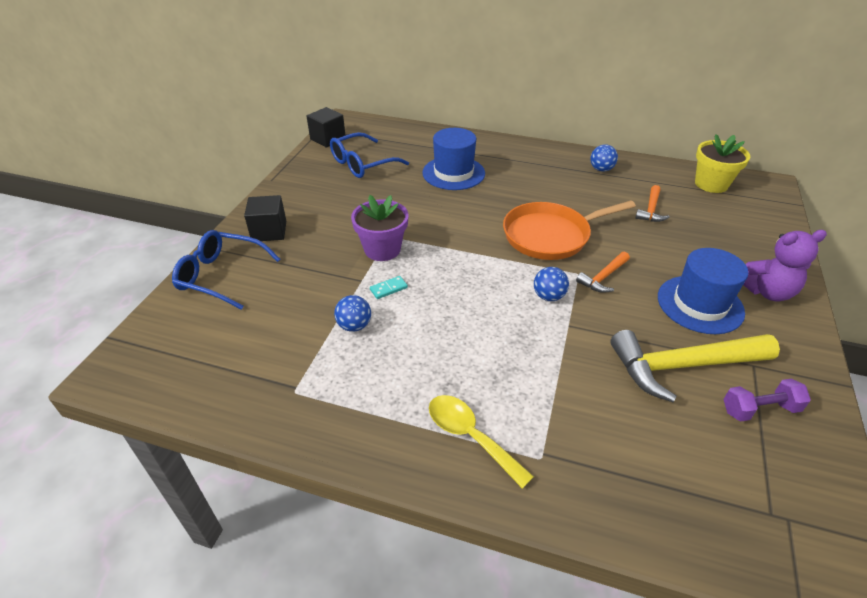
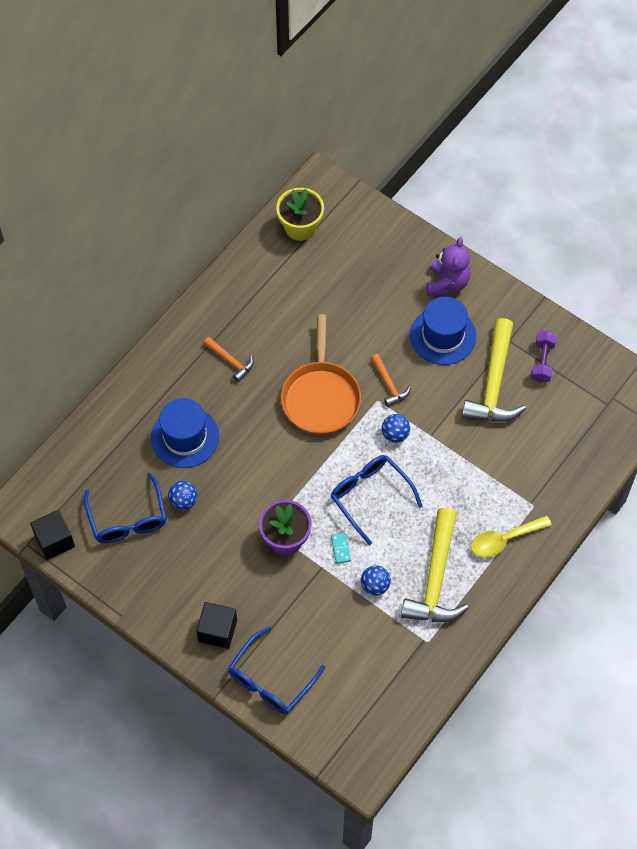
camera: 70 degrees left, 20 degrees up
(384, 377) = (435, 578): none -> yellow hammer
(461, 295) = (370, 496): none -> blue glasses
(601, 169) = (237, 303): blue ball -> blue ball (183, 501)
(651, 210) = (317, 299): orange hammer -> orange hammer (230, 361)

